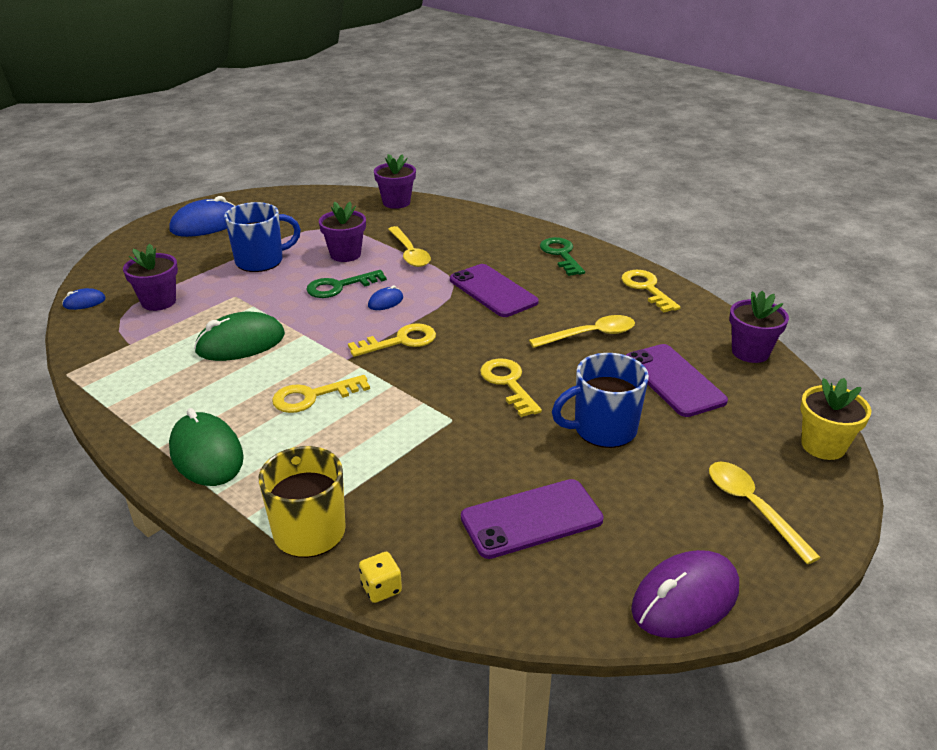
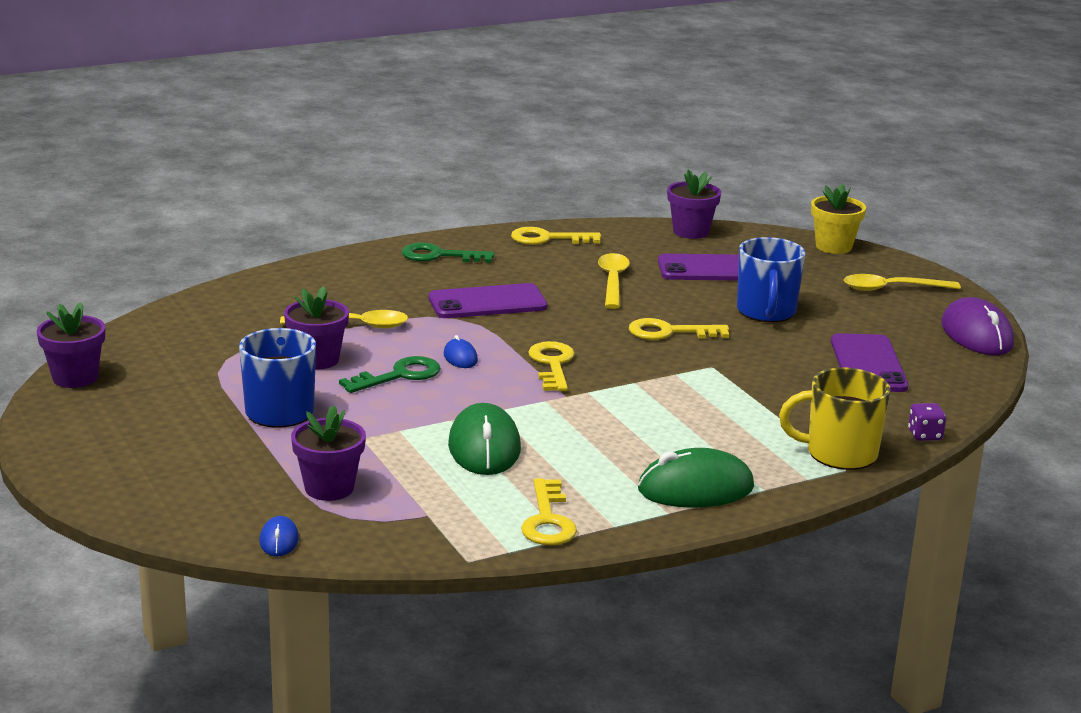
camera: 70 degrees left, 10 degrees down
(206, 224) = (116, 435): blue mouse -> none
(313, 396) = (627, 423): yellow key -> yellow key (548, 520)
(339, 286) = (399, 375): green key -> green key turned 120 degrees counterclockwise
(381, 588) = (925, 435): yellow dice -> purple dice
(396, 202) = (199, 307): purple flower pot -> purple flower pot (75, 378)

